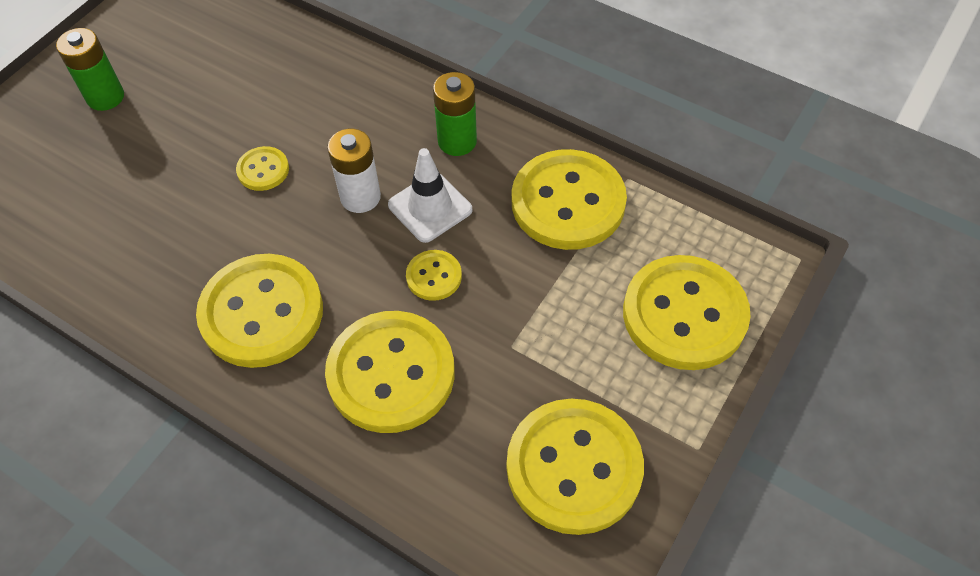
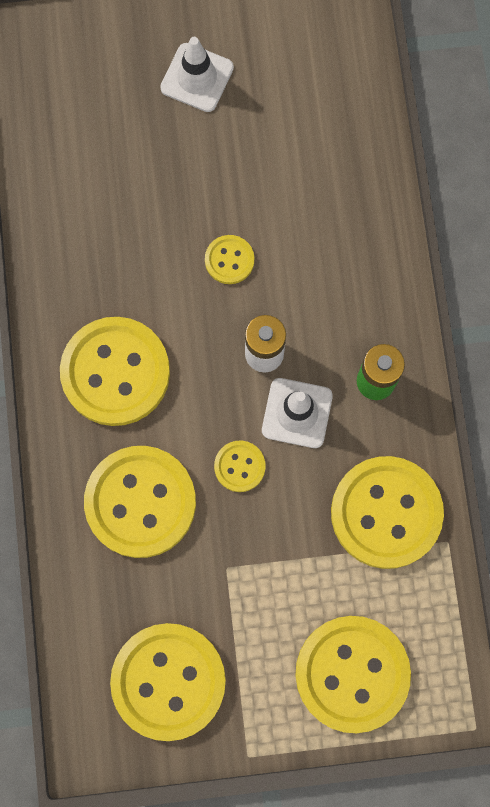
camera: 50 degrees right, 20 degrees up
(105, 97) = (197, 78): green battery -> white traffic cone

